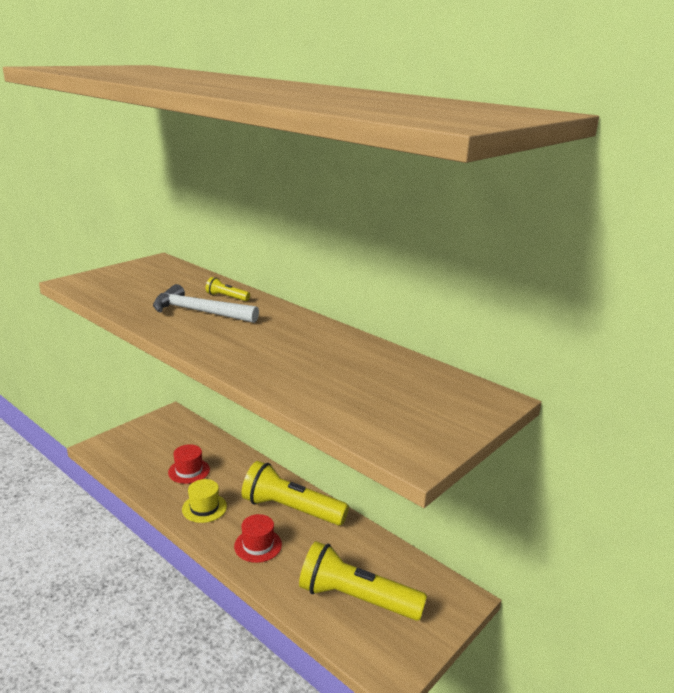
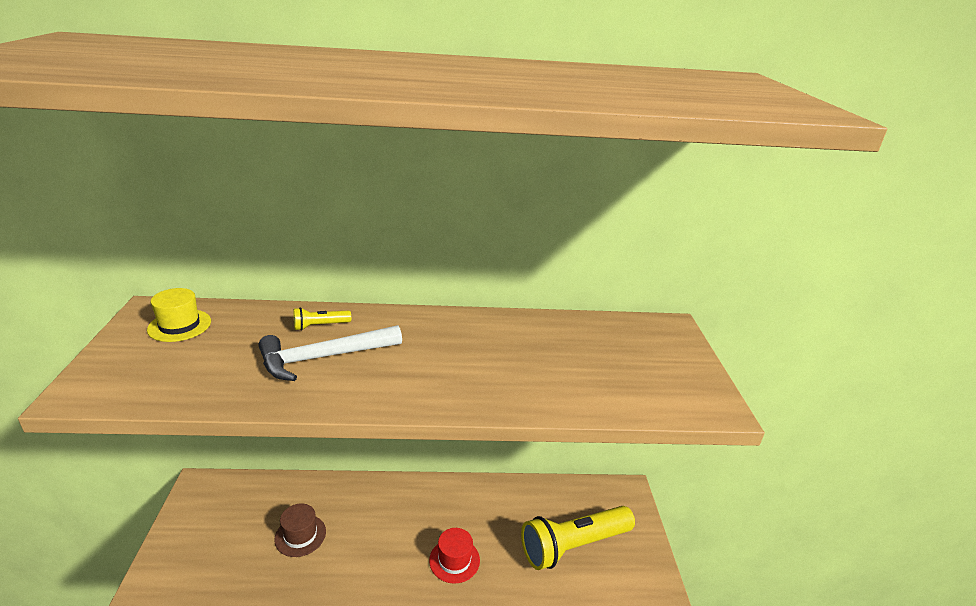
camera: 45 degrees left, 5 degrees up
(189, 471) = (300, 535): red hat -> brown hat
(204, 508) = (364, 561): yellow hat -> yellow hat (179, 325)
(291, 509) = (440, 506): yellow flashlight -> none

